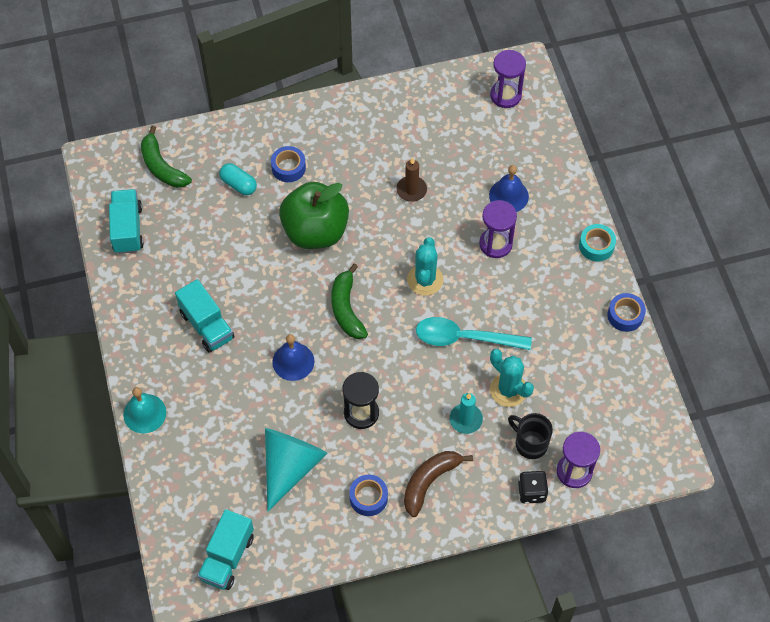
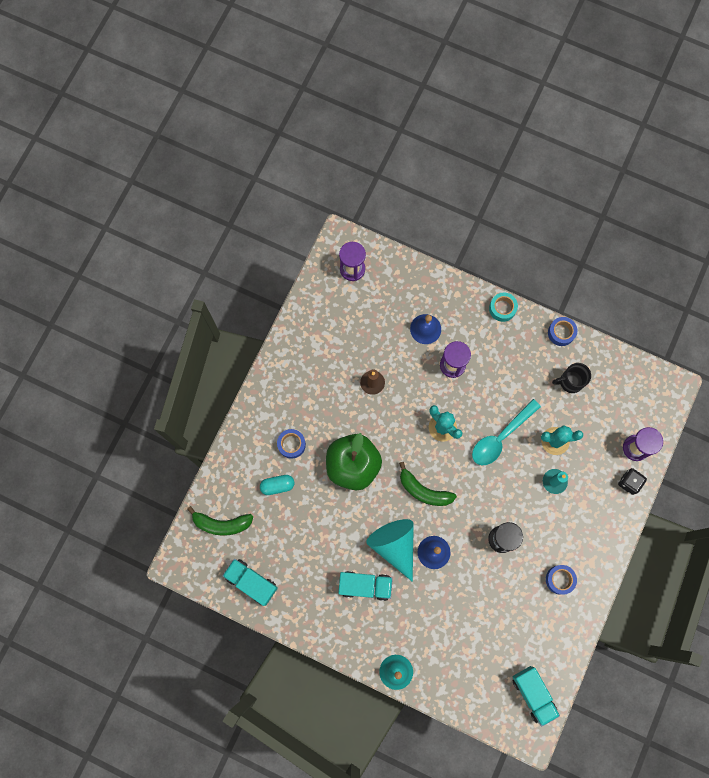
camera: 50 degrees left, 15 degrees up
(290, 466) = (503, 609): turquoise cone -> turquoise cone (394, 545)
(429, 482) = (577, 536): brown banana -> none
(530, 443) = (598, 457): black mug -> black mug (570, 382)

